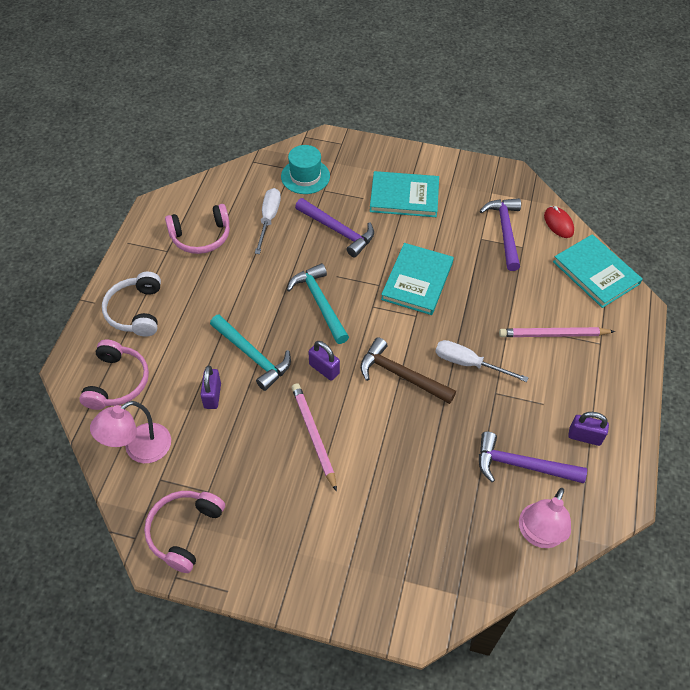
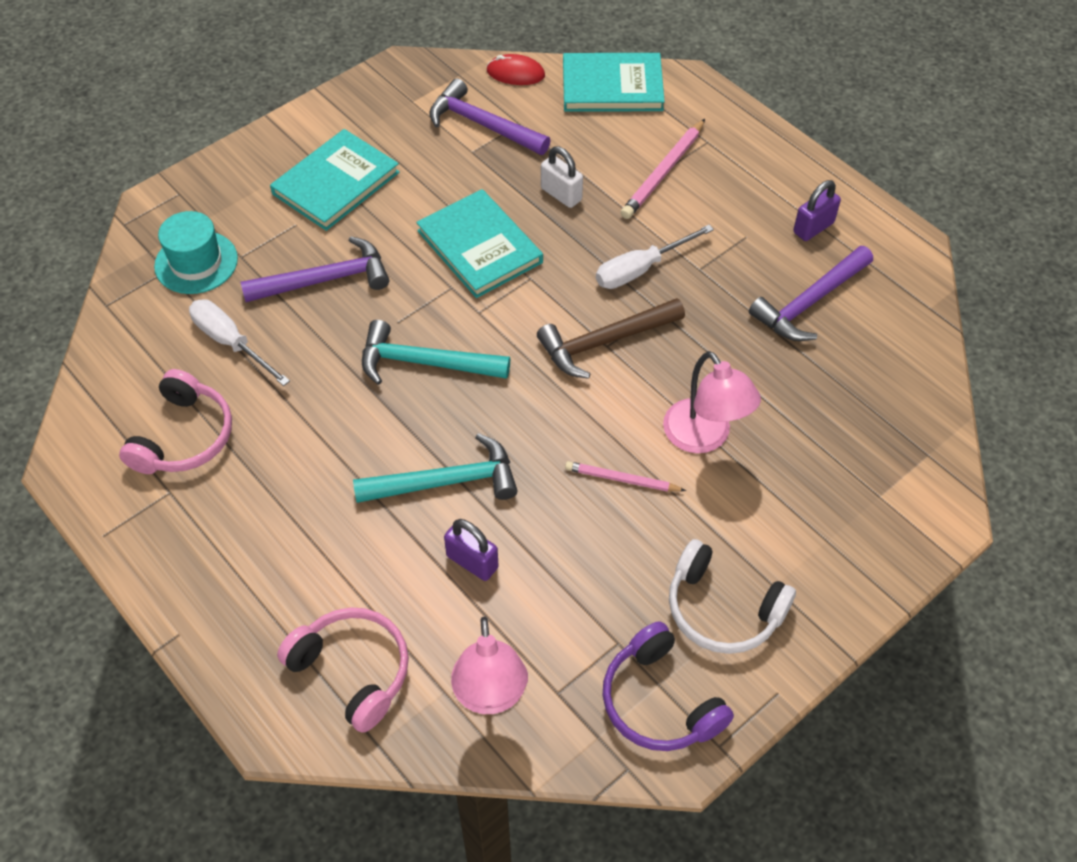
camera: 55 degrees left, 0 degrees up
(136, 311) = (245, 586): white headphones -> white headphones (722, 609)
(184, 531) = (659, 701): pink headphones -> purple headphones
(313, 435) = (622, 479): pink pencil -> pink pencil, size x0.64
(324, 369) = (532, 414): purple padlock -> none
(489, 295) = (561, 194): none -> white padlock
(538, 535) = (903, 340): pink lamp -> pink lamp (704, 437)

